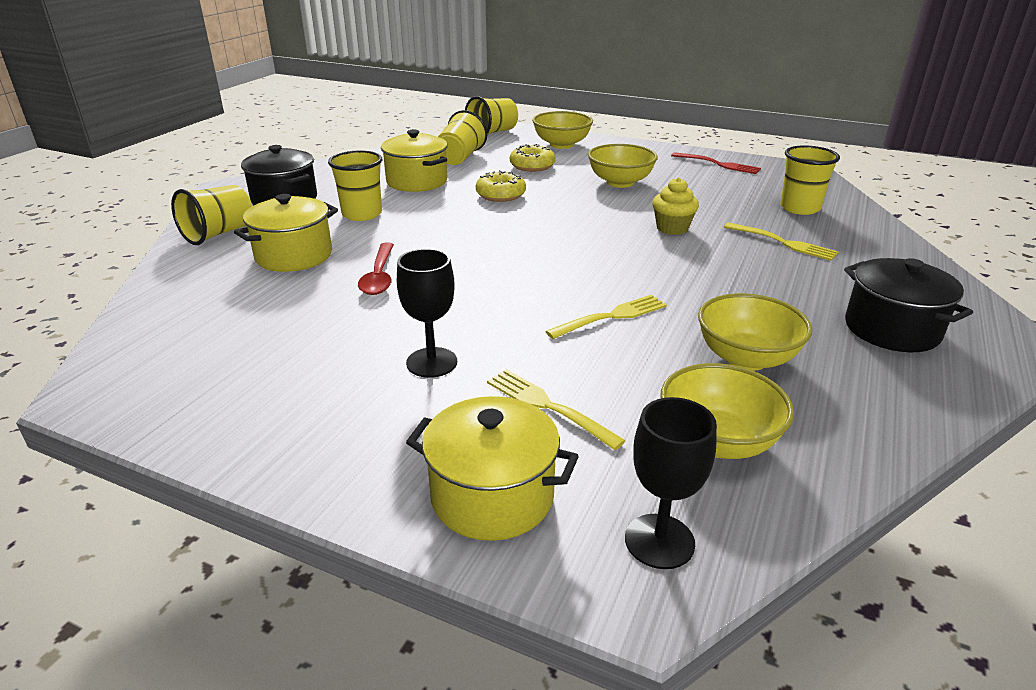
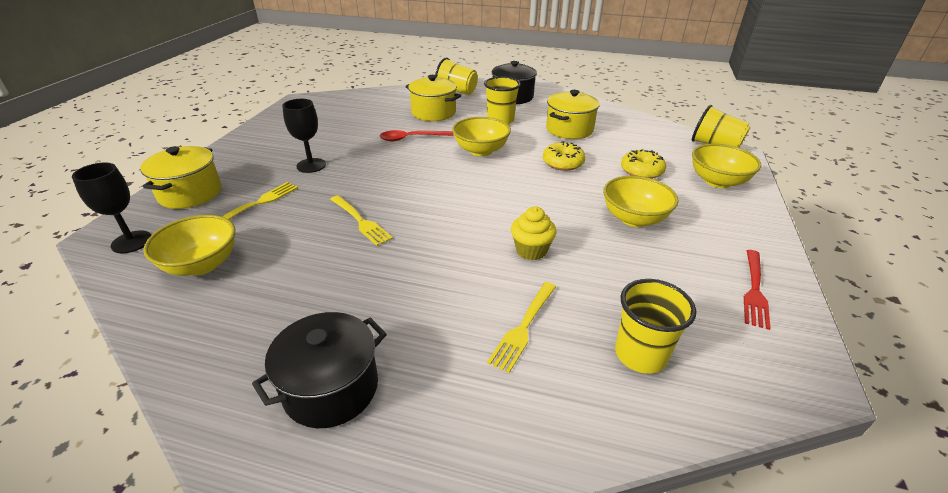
camera: 80 degrees right, 5 degrees up
(460, 158) = (634, 139): yellow cup -> none
(746, 358) = (295, 283): yellow bowl -> yellow bowl (481, 151)

